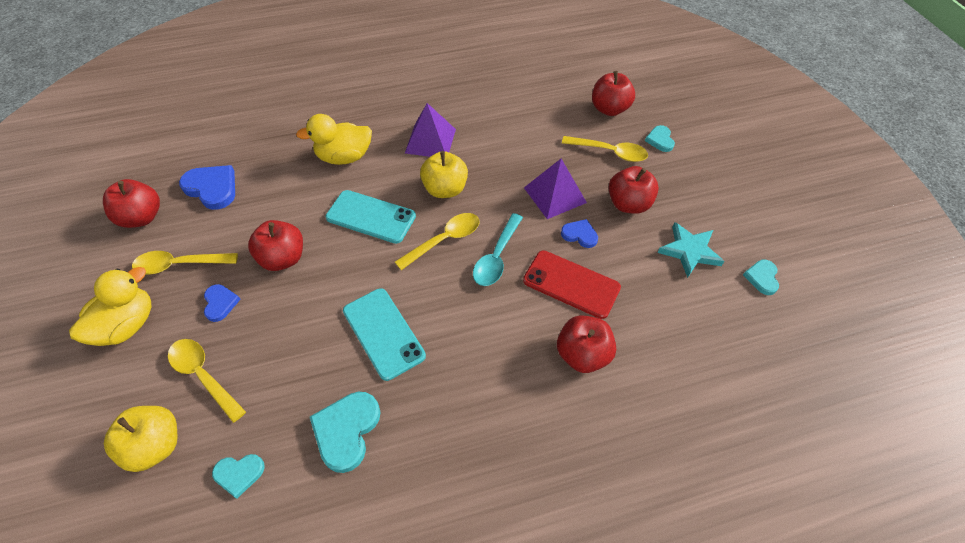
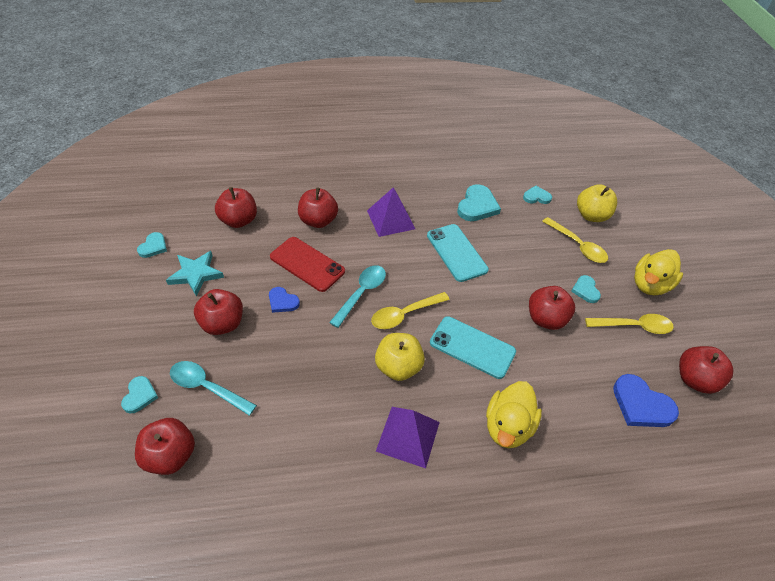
camera: 175 degrees left, 5 degrees down
(220, 303) = (585, 290): blue heart -> turquoise heart
(344, 157) = (507, 426): yellow duck -> yellow duck turned 120 degrees clockwise
(555, 195) = (289, 344): purple pyramid -> purple pyramid (390, 219)
(610, 152) = (207, 387): yellow spoon -> turquoise spoon
(687, 335) = (239, 220): none -> red apple

